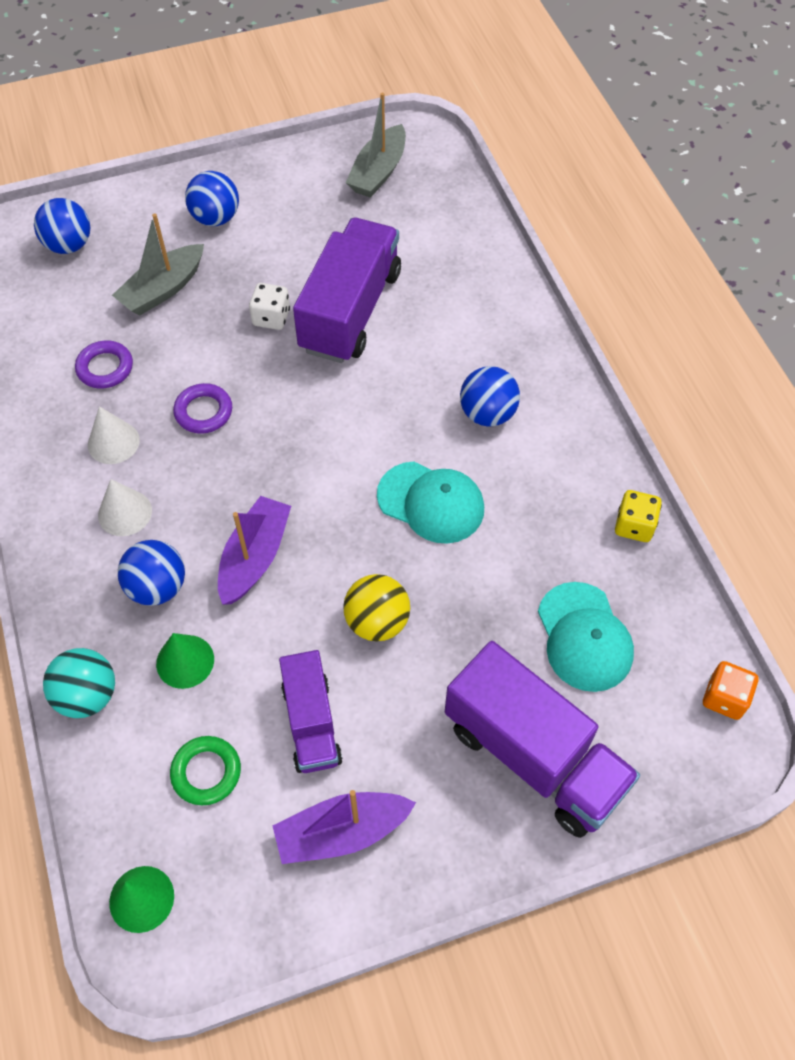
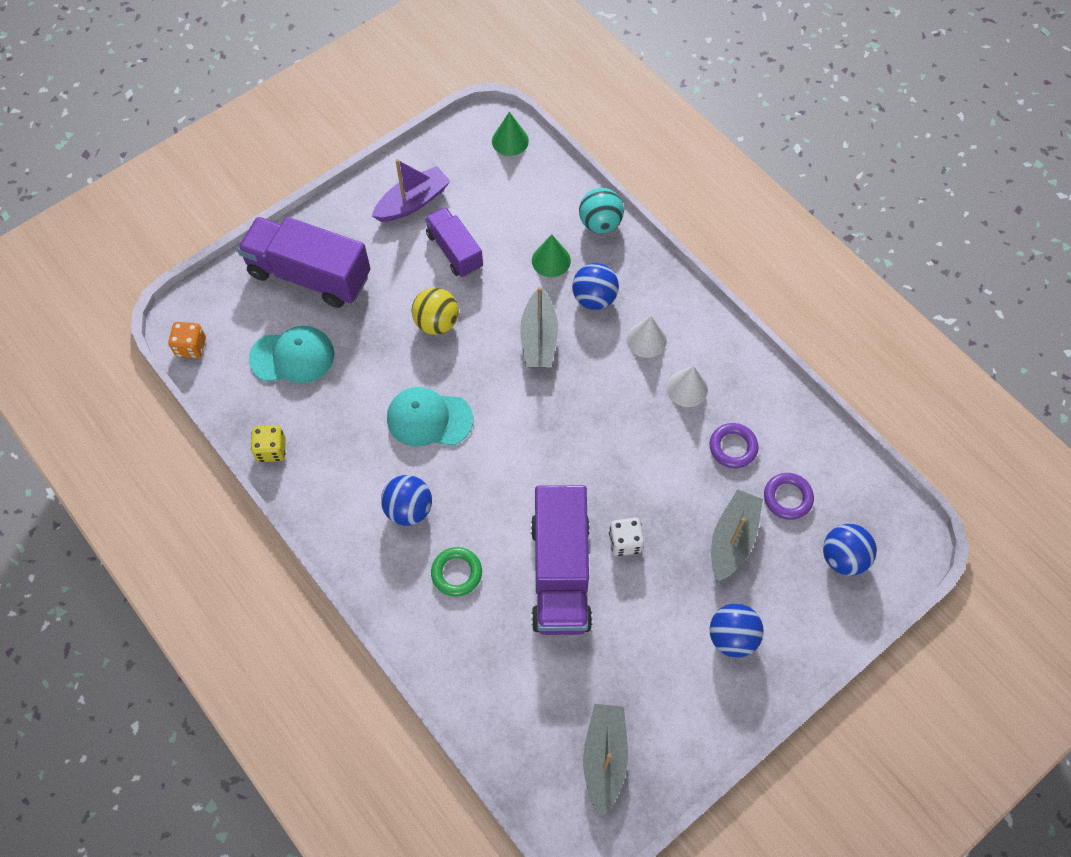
camera: 160 degrees right, 5 degrees up
(203, 412) = (634, 435): purple ring -> purple ring (787, 498)
(206, 772) = (505, 207): green ring -> green ring (456, 573)
(255, 557) = (539, 338): purple boat -> grey boat
(584, 637) = (292, 357): turquoise cap -> turquoise cap turned 120 degrees clockwise

